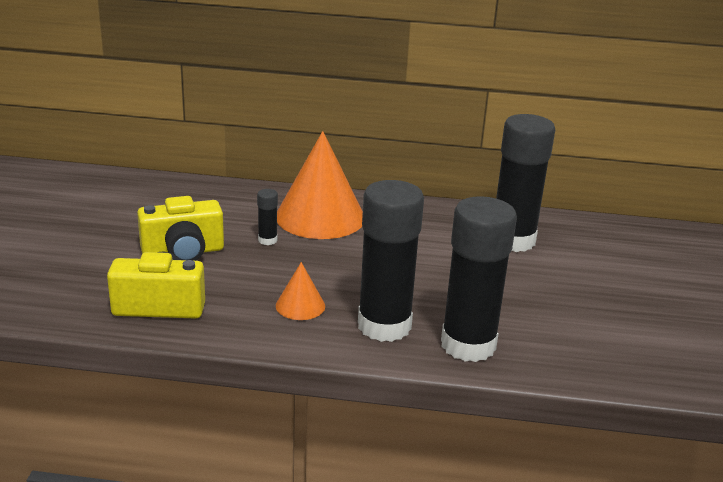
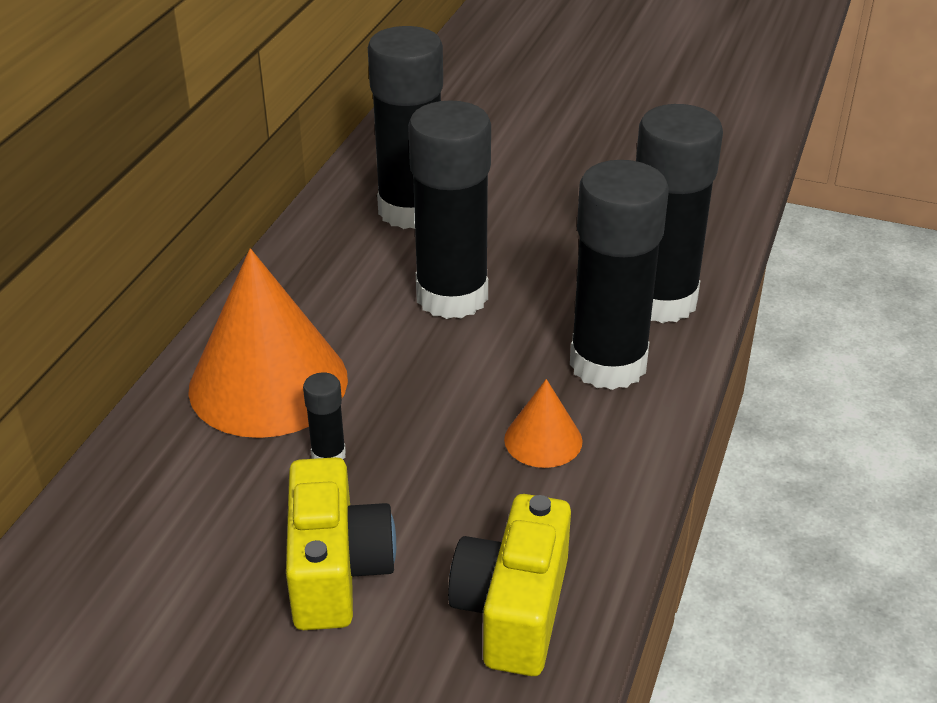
camera: 75 degrees left, 10 degrees up
(427, 263) = (452, 296): none -> black glue stick

